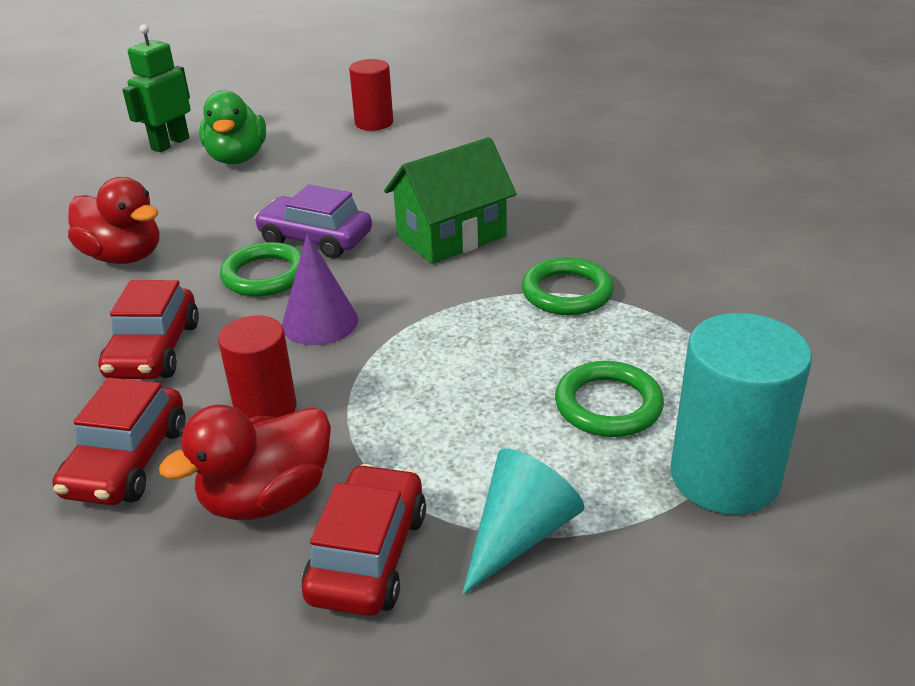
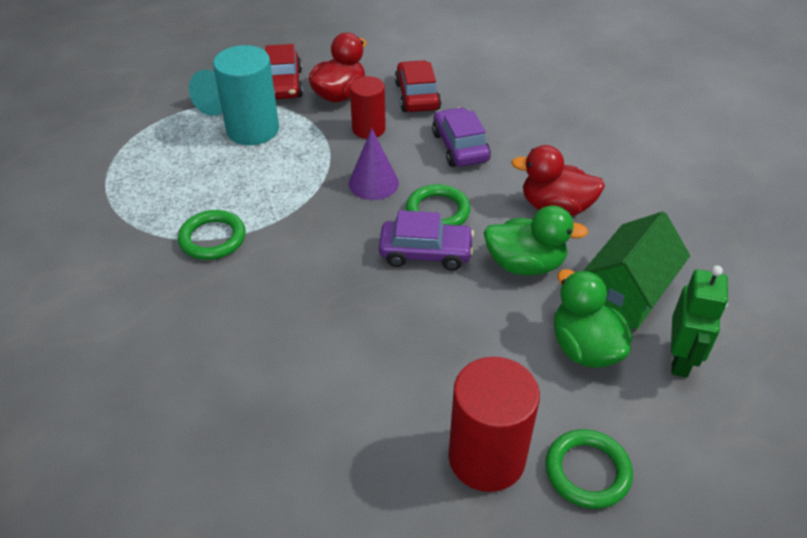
camera: 160 degrees right, 10 degrees up
(154, 350) = (460, 147): red car -> purple car
(221, 214) = (525, 264): none -> green duck
(374, 123) = (486, 458): red cylinder -> red cylinder, size x1.57
(451, 237) = (316, 278): green house -> green house (627, 293)
(608, 405) = (181, 164): green ring -> green ring (587, 471)
(724, 477) = (123, 140): turquoise cylinder -> turquoise cylinder (253, 130)

